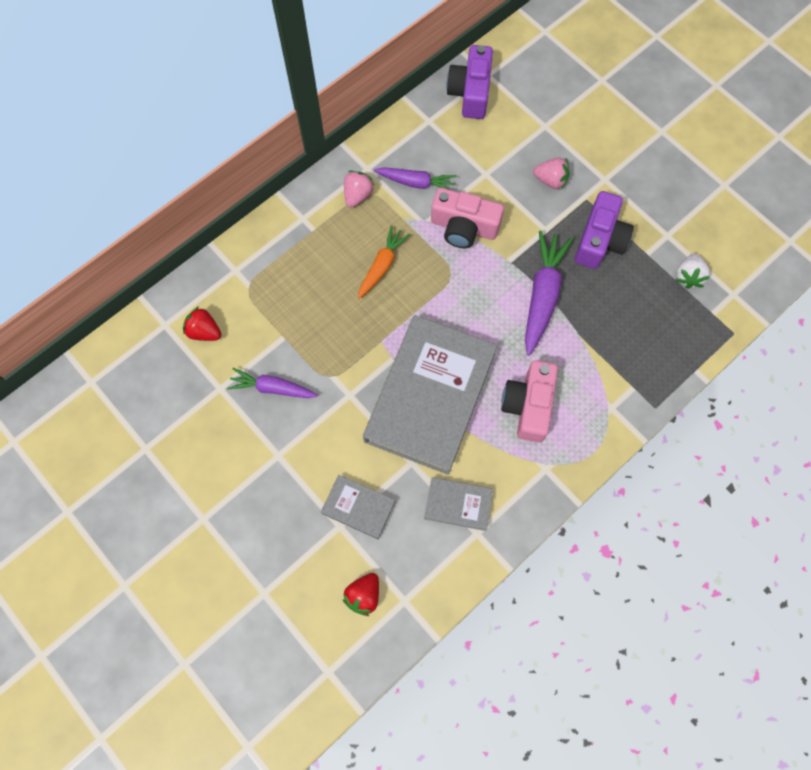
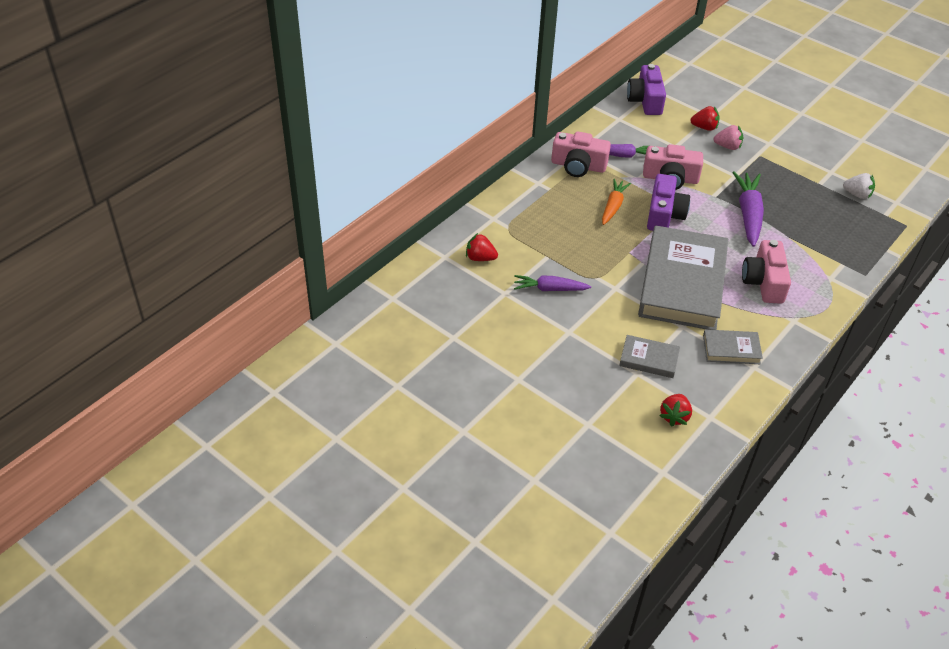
camera: 10 degrees left, 25 degrees down
(358, 195) = (578, 166): pink strawberry -> pink camera
(531, 145) = (704, 127): none -> red strawberry
(599, 240) = (780, 178): purple camera -> purple camera (664, 214)
(688, 276) = (857, 194): white strawberry -> white strawberry turned 75 degrees counterclockwise

